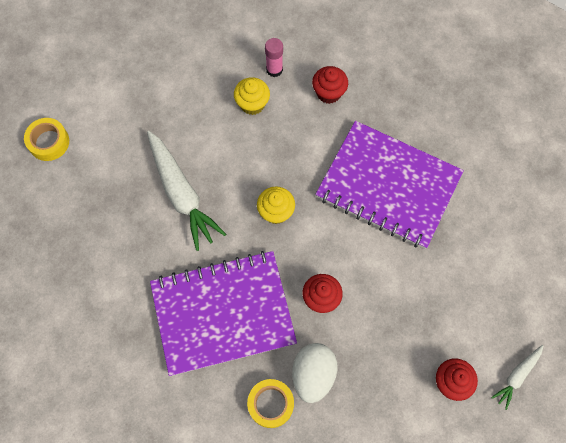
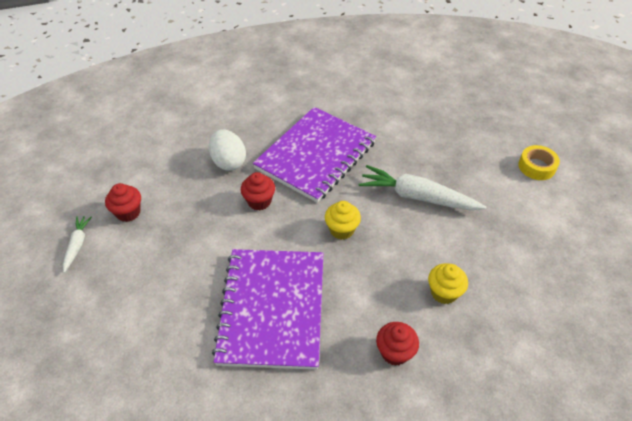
camera: 140 degrees right, 20 degrees down
(270, 404) = (243, 135): yellow tape -> none
(274, 69) = (461, 336): pink glue stick -> none
(388, 186) = (272, 309): purple notebook -> purple notebook turned 75 degrees counterclockwise

